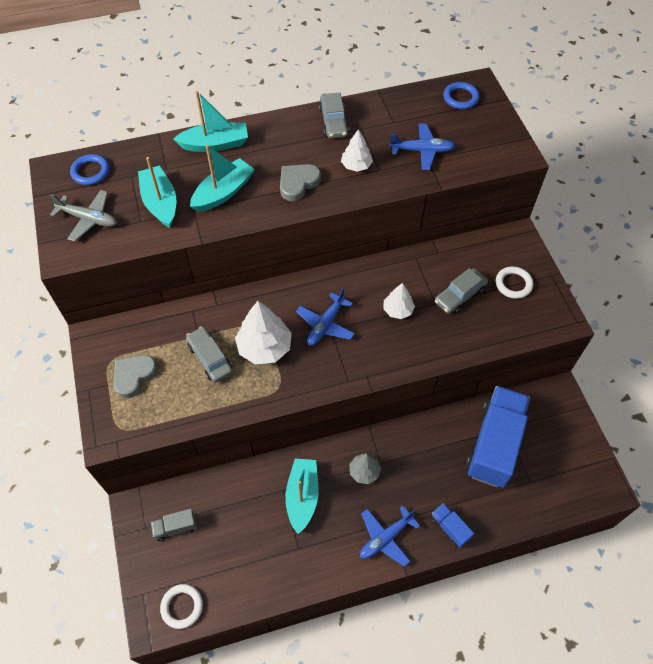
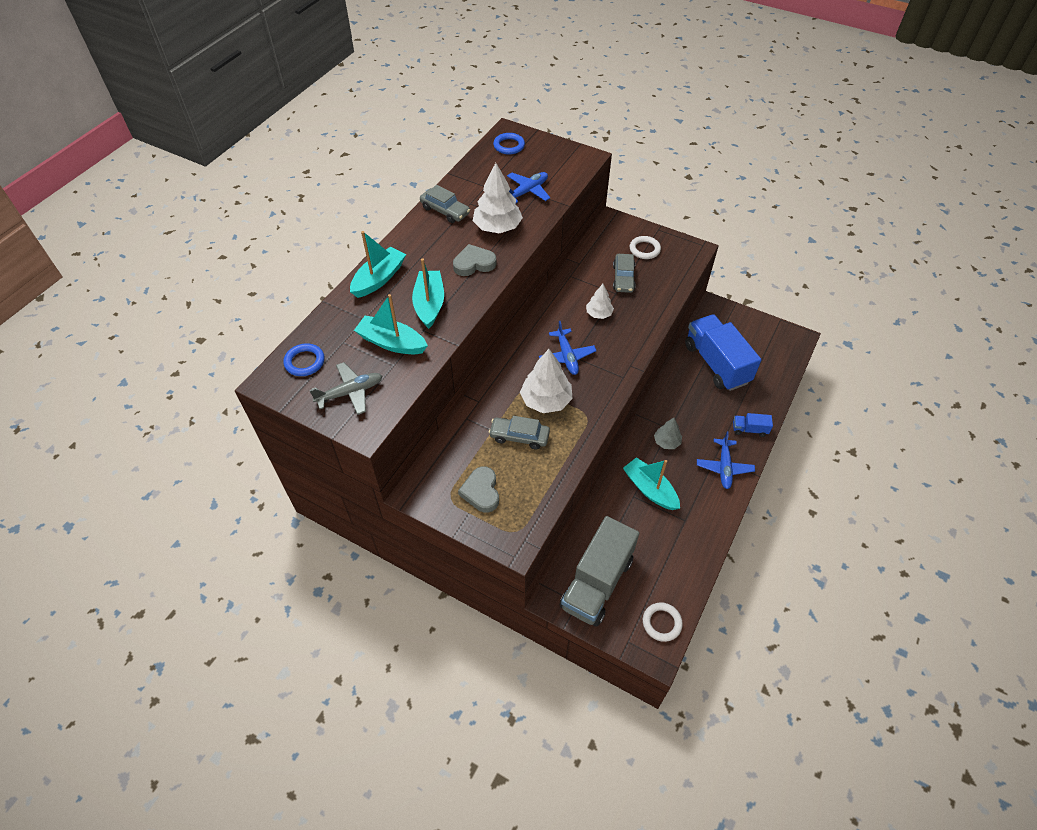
camera: 45 degrees left, 5 degrees down
(175, 528) = (597, 583): grey truck -> grey truck, size x2.35
(298, 183) = (474, 263): grey heart -> grey heart turned 75 degrees clockwise
(356, 165) = (497, 227): white tree -> white tree, size x1.72

